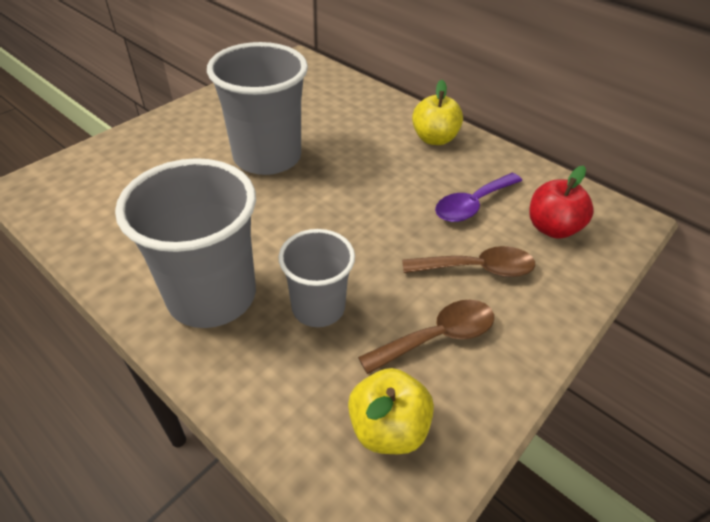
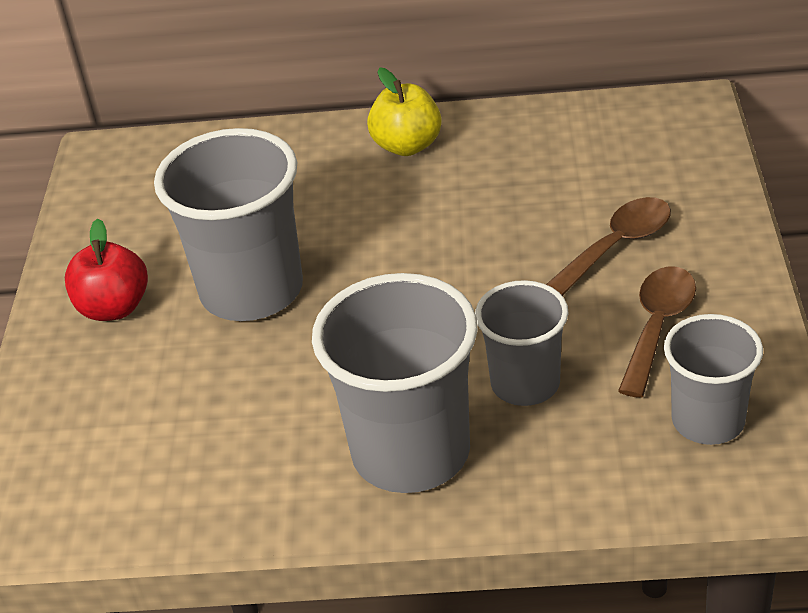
camera: 35 degrees left, 5 degrees down
(387, 427) = (708, 421): yellow apple -> grey cup
(472, 205) = (537, 189): purple spoon -> none
(551, 228) = (635, 161): red apple -> red apple (114, 308)

